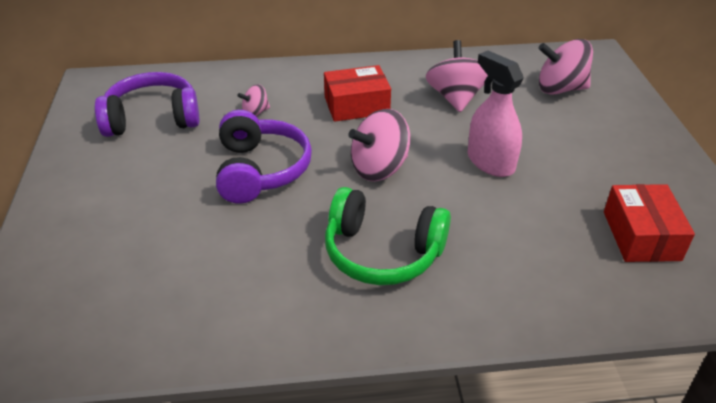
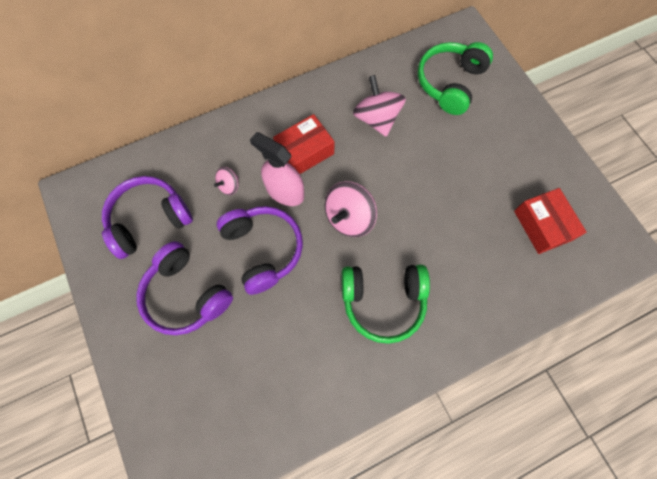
camera: 20 degrees left, 30 degrees up
(148, 185) = (186, 294): none -> purple headphones
(490, 162) = (425, 185): pink spray bottle -> pink spray bottle (285, 191)
(560, 89) = (450, 83): pink spinning top -> green headphones

